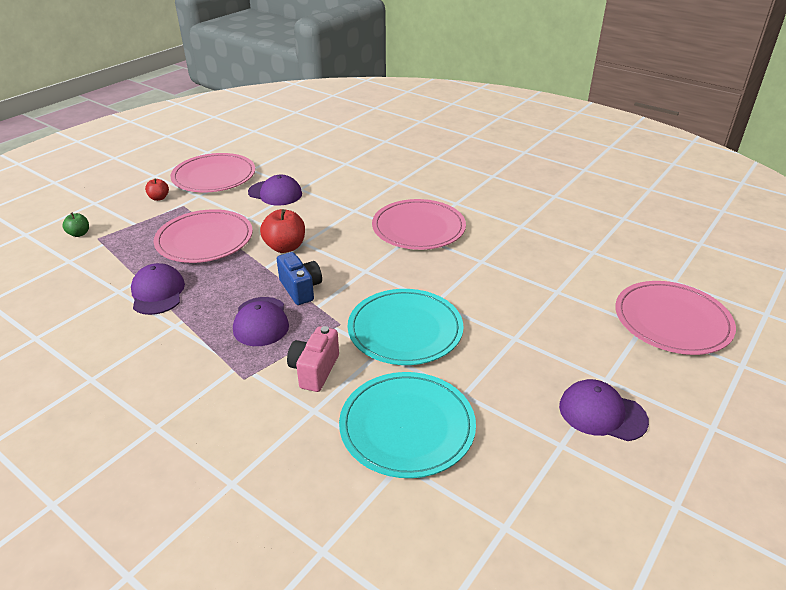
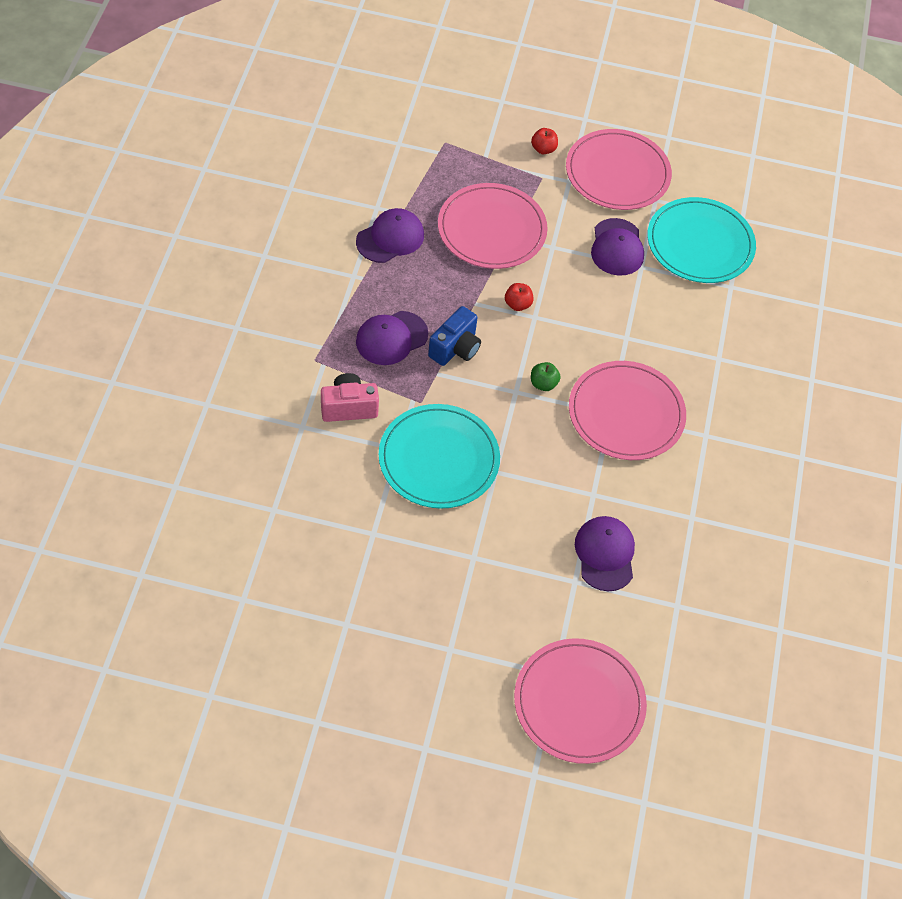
camera: 60 degrees right, 20 degrees up
(79, 234) = (443, 123): green apple -> green apple (543, 384)
(285, 247) = (517, 304): red apple -> red apple, size x0.56
(407, 426) = (315, 501): turquoise plate -> turquoise plate (700, 244)
(602, 413) = (401, 651): purple cap -> purple cap (605, 554)

